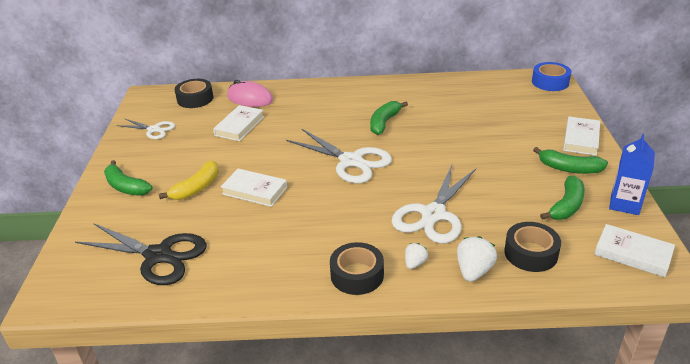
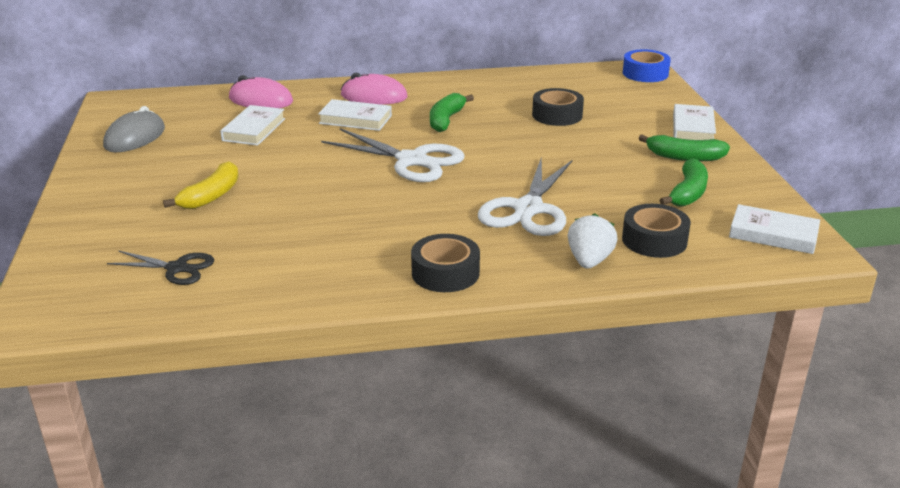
camera: 10 degrees left, 5 degrees down
(126, 187) = (111, 199): green banana -> none
(154, 130) = (135, 137): white scissors -> grey mouse
(158, 256) = (177, 268): black scissors -> black scissors, size x0.57
(195, 99) = (185, 103): black tape -> black tape (557, 115)
(254, 191) = (291, 195): white book -> white book (355, 119)
(333, 98) = (374, 96): none -> pink mouse
(415, 263) = (515, 257): white strawberry -> none
(624, 204) = (755, 188): blue carton -> none

